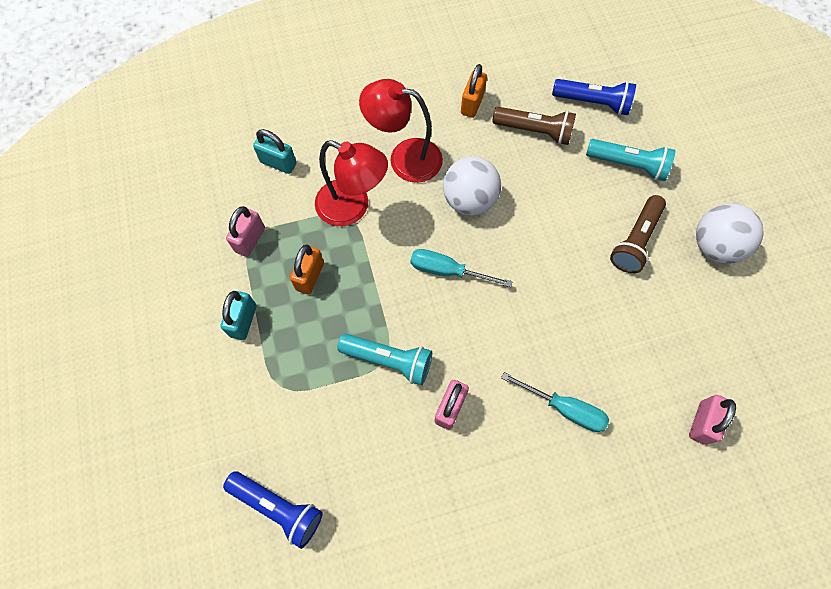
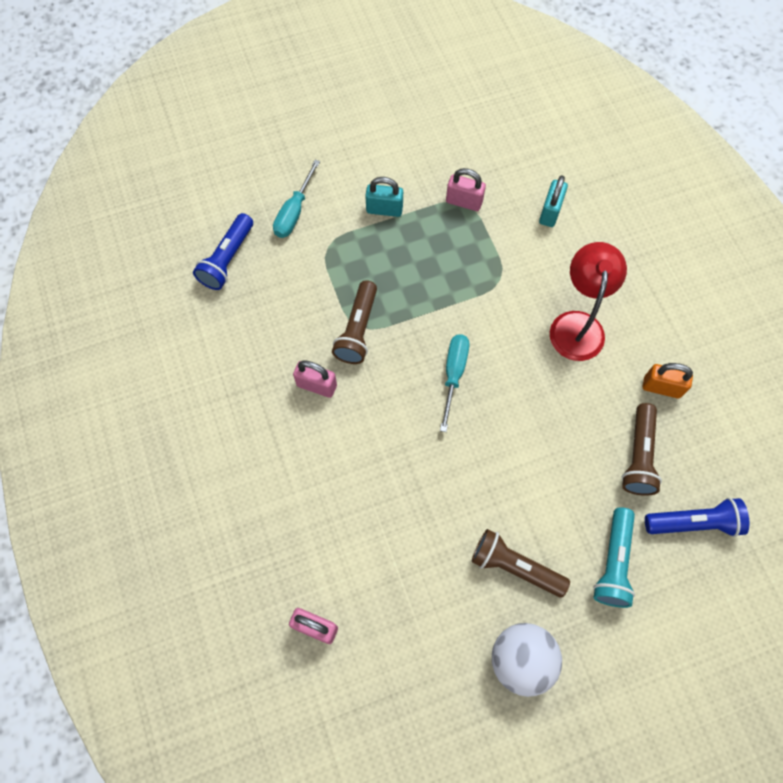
camera: 85 degrees right, 0 degrees up
(310, 276) = (433, 255): orange padlock -> none
(352, 207) = (511, 282): red lamp -> none
(388, 360) = (358, 330): turquoise flashlight -> brown flashlight
(469, 200) = (537, 391): white ball -> none
(564, 408) = (322, 489): turquoise screwdriver -> turquoise screwdriver (294, 212)
(593, 103) = (693, 523): blue flashlight -> blue flashlight turned 105 degrees counterclockwise

